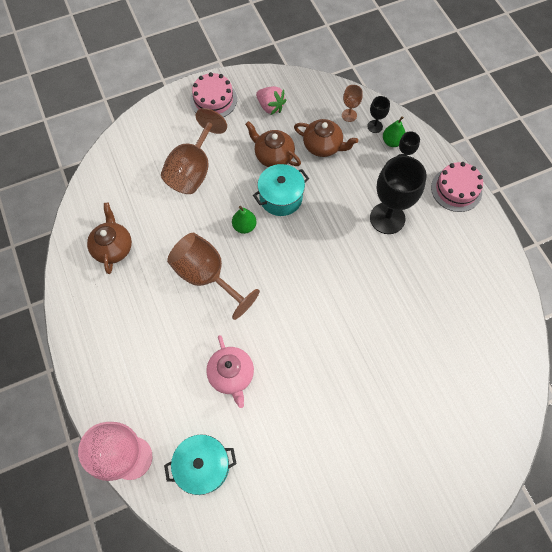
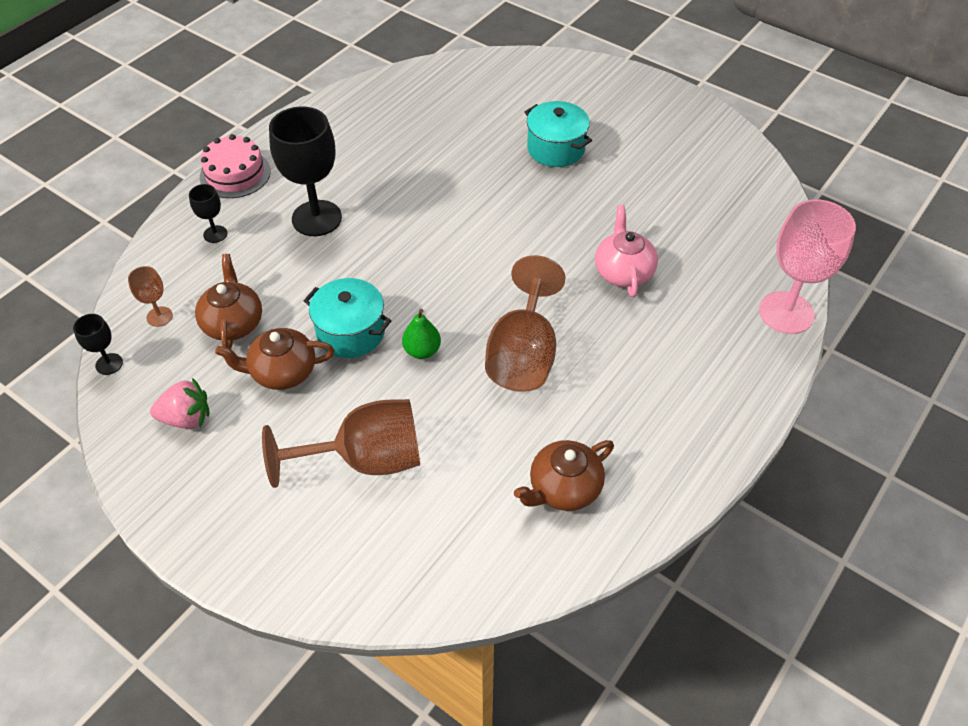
camera: 120 degrees left, 15 degrees down
(203, 466) = (734, 250): turquoise pot -> turquoise pot (556, 149)
(213, 100) = (208, 505): pink cake -> none
(231, 375) = (623, 272): pink teapot -> pink teapot turned 45 degrees counterclockwise
(270, 107) = (186, 418): pink strawberry -> pink strawberry turned 75 degrees clockwise
(273, 155) = (282, 372): brown teapot -> brown teapot turned 75 degrees clockwise
(375, 126) = (167, 281): black goblet -> black goblet (109, 364)
(392, 142) = (187, 254): green pear -> none

